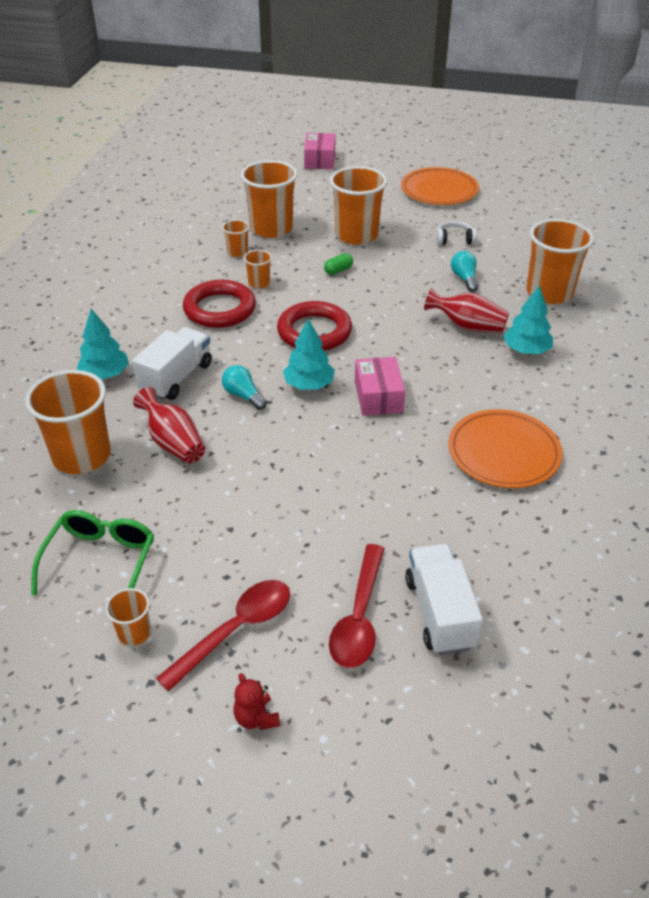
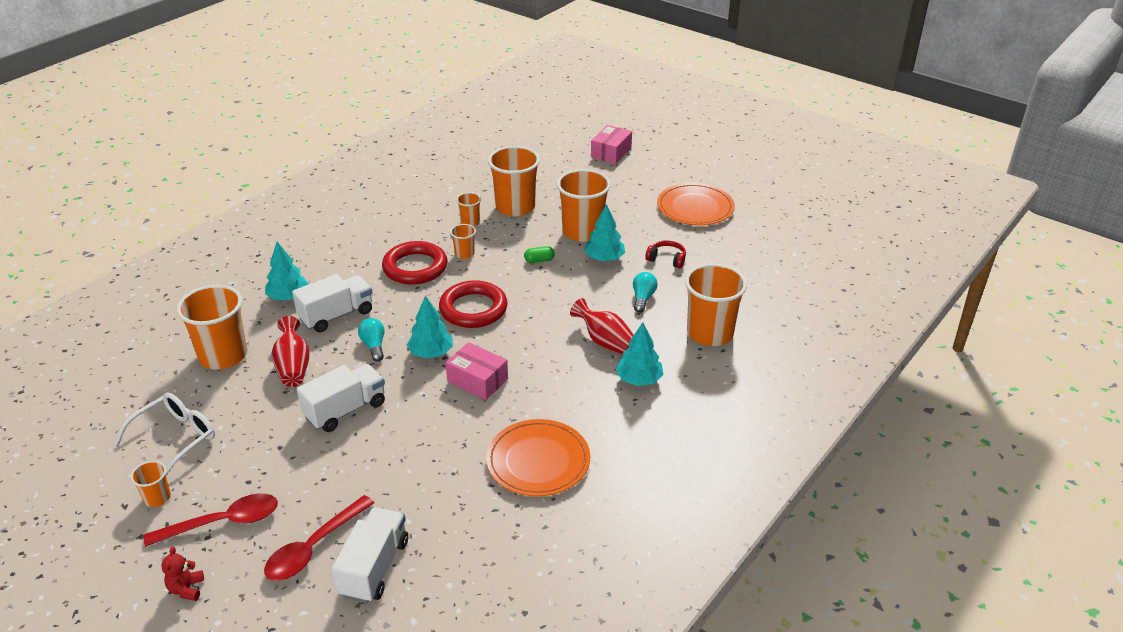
camera: 25 degrees right, 5 degrees down
(100, 562) = (175, 439): green glasses -> white glasses
(269, 468) = (345, 410): none -> white truck
(378, 396) = (477, 380): pink box -> pink box turned 75 degrees counterclockwise
(398, 253) = (604, 258): none -> turquoise tree
(454, 240) = (667, 259): white headphones -> red headphones

